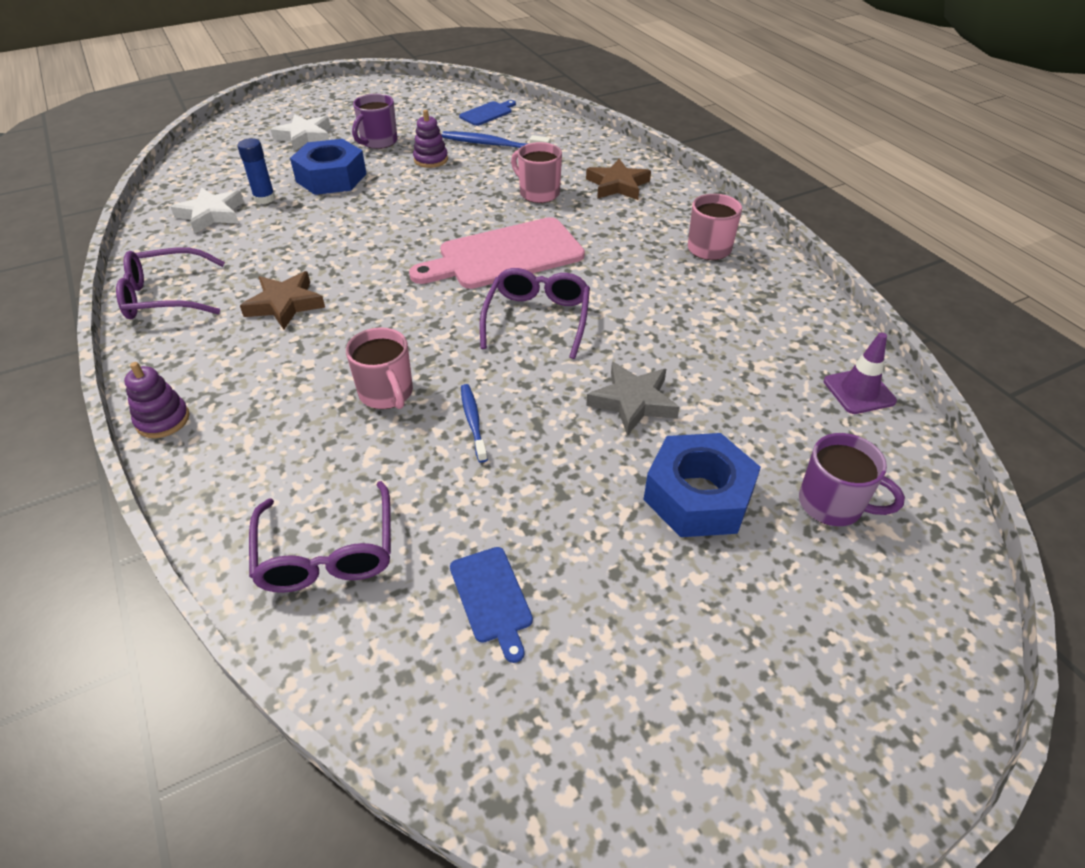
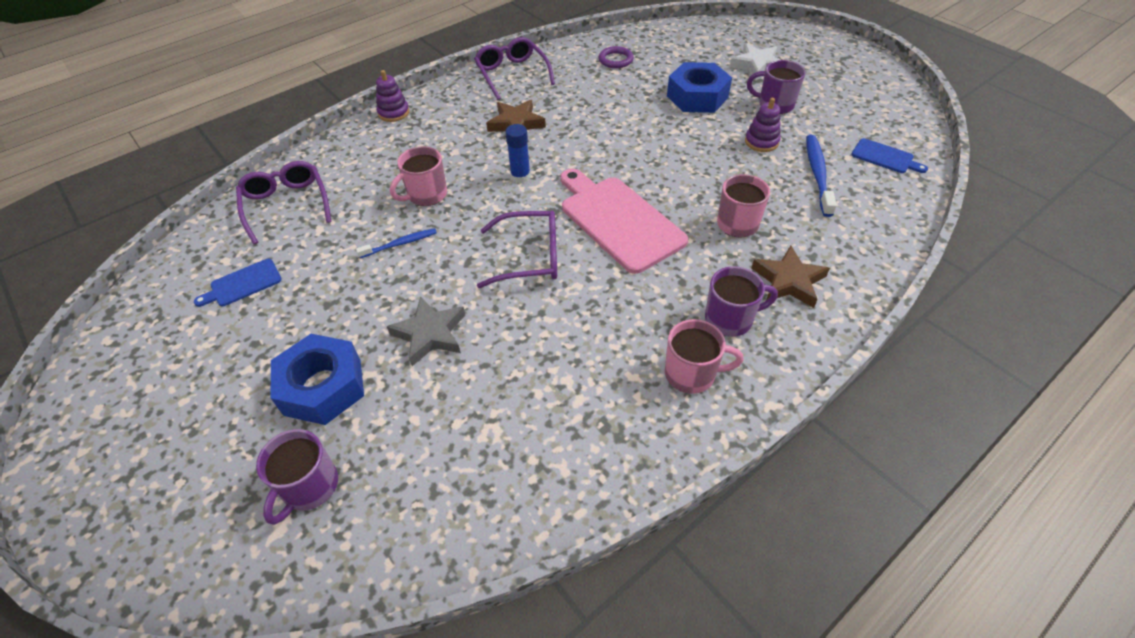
camera: 80 degrees right, 5 degrees up
(211, 214) = (615, 60): white star -> purple ring
(264, 198) = (648, 75): blue glue stick -> blue glue stick (520, 176)
(327, 551) = (286, 205): purple glasses -> purple glasses turned 90 degrees clockwise
(653, 219) = (730, 319): none -> purple mug
(859, 391) = (463, 520): purple traffic cone -> none

